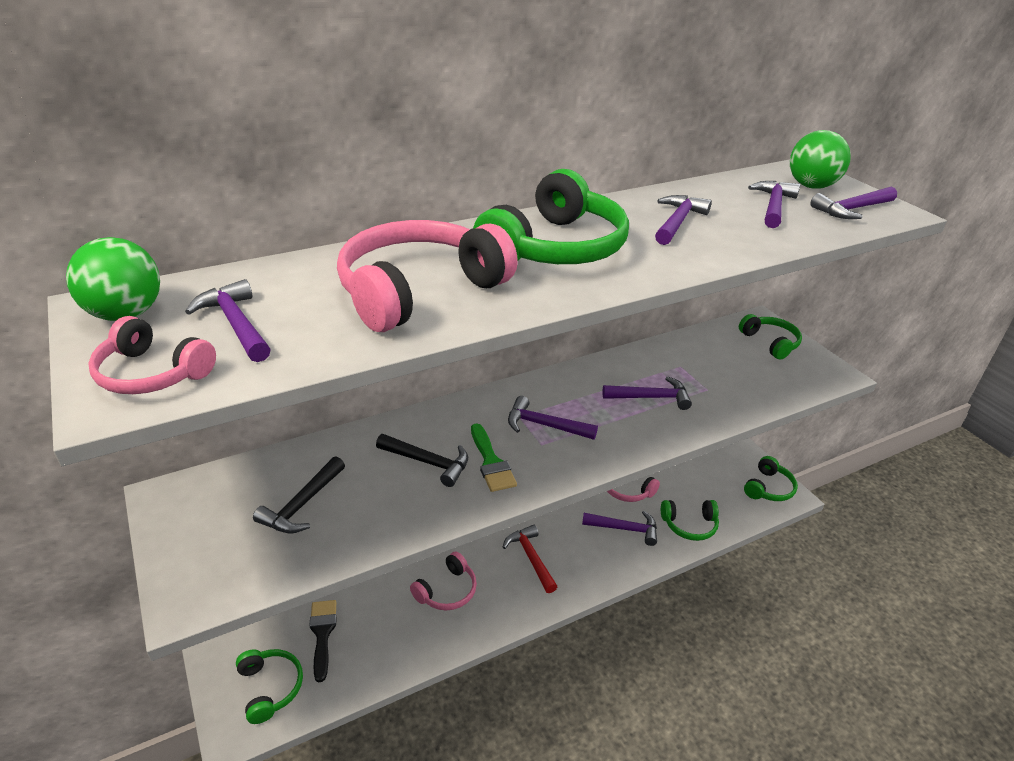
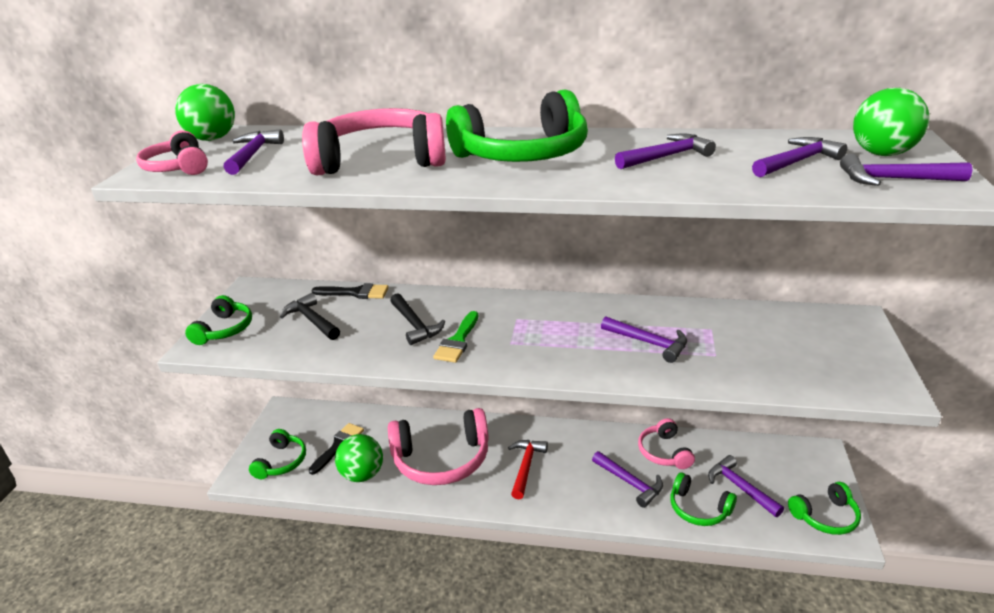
camera: 40 degrees right, 5 degrees down
(302, 504) = (312, 320): black hammer -> black hammer turned 75 degrees clockwise
(316, 450) = (355, 293): none -> black brush
(380, 650) = (362, 474): none -> green ball
(447, 590) = (441, 459): pink headphones -> pink headphones, size x1.83
(545, 425) = (529, 331): purple hammer -> purple hammer (740, 487)
(770, 342) = (843, 339): green headphones -> green headphones (224, 329)

